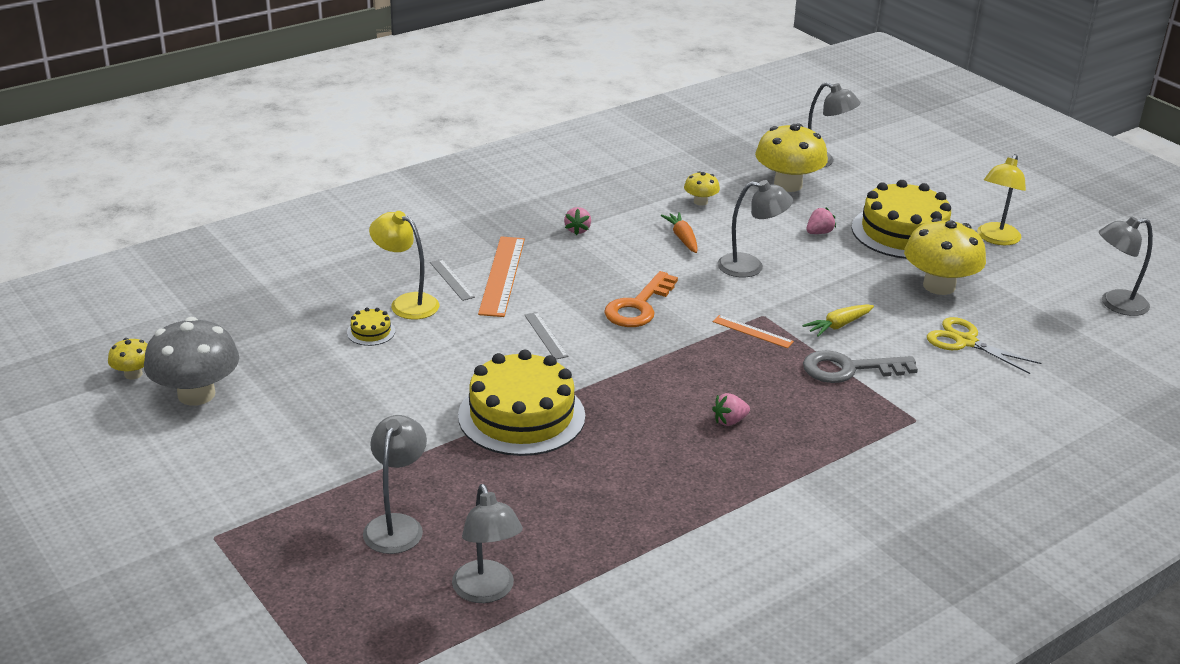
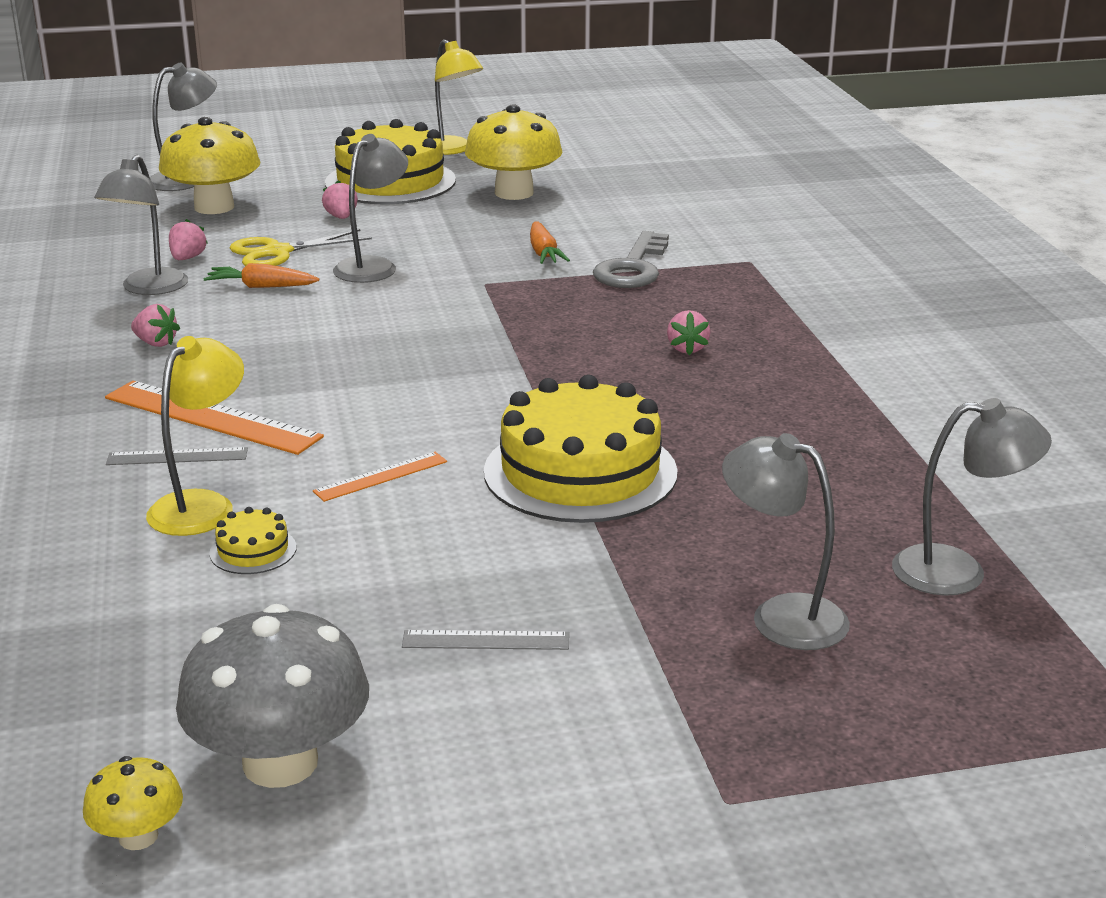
camera: 65 degrees left, 5 degrees down
(406, 303) = (202, 505): yellow lamp -> yellow lamp turned 150 degrees clockwise
(545, 335) = (400, 417): grey ruler -> grey ruler (486, 640)
(638, 306) = (392, 345): orange key -> none
(700, 202) = (187, 258): yellow mushroom -> pink strawberry
(752, 332) = (514, 296): orange ruler -> orange ruler (381, 476)
(838, 325) = (543, 253): yellow carrot -> orange carrot
(965, 342) = (628, 207): yellow scissors -> yellow scissors (278, 252)
(1115, 304) = (618, 138): grey lamp -> grey lamp (149, 289)

